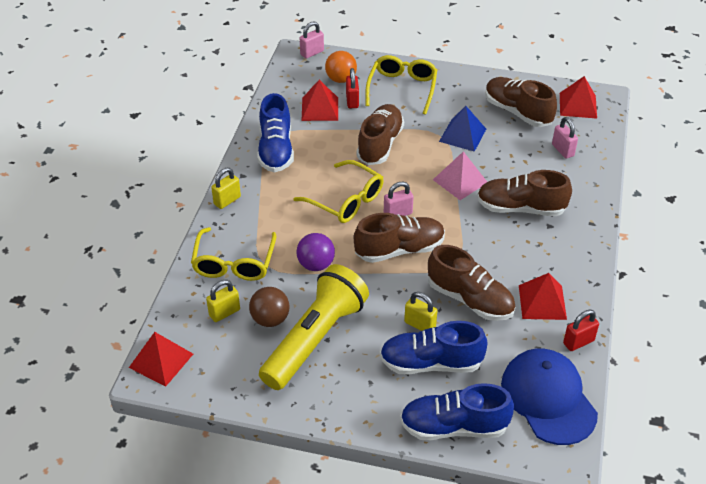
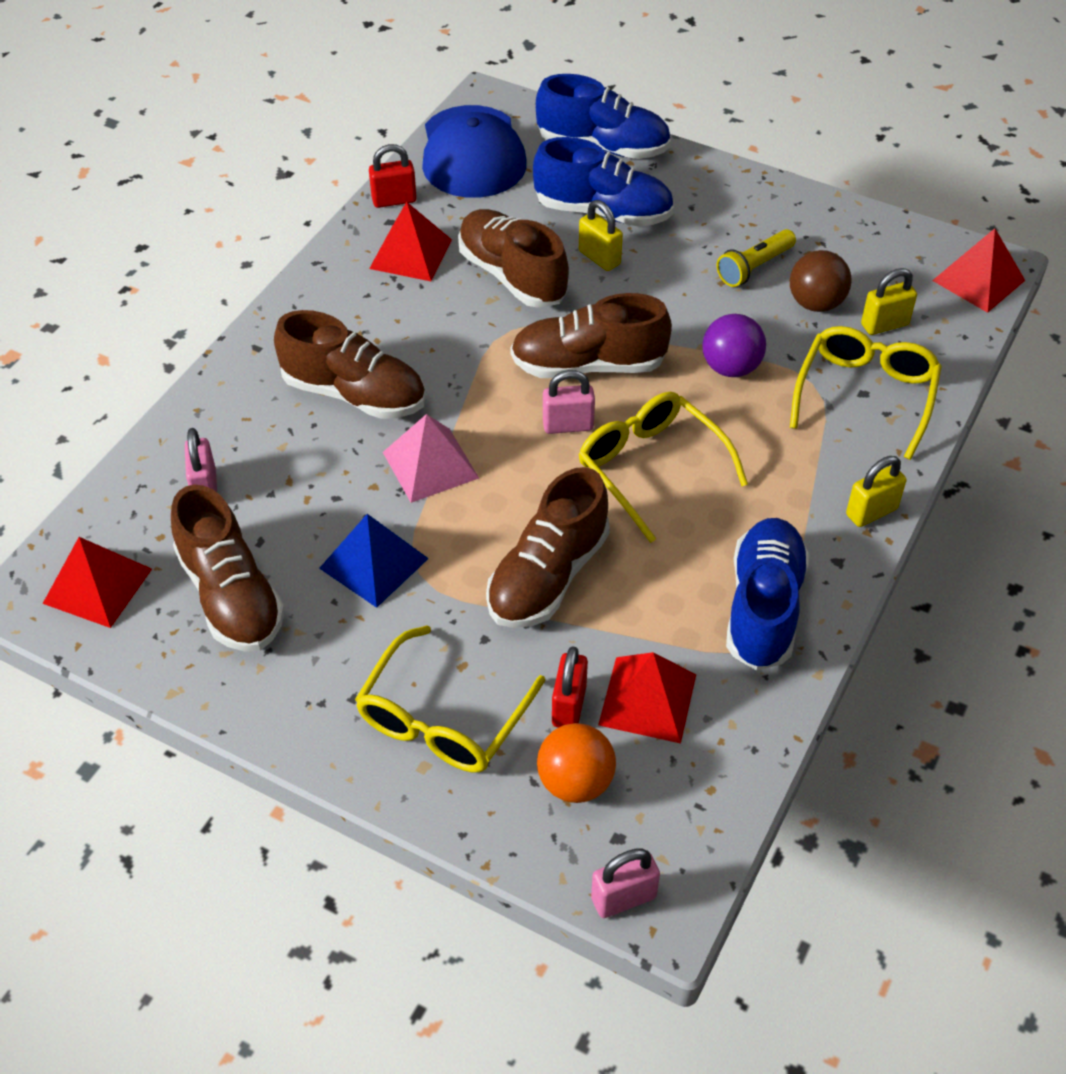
camera: 165 degrees left, 5 degrees up
(315, 339) = (754, 267): yellow flashlight -> yellow flashlight, size x0.46

